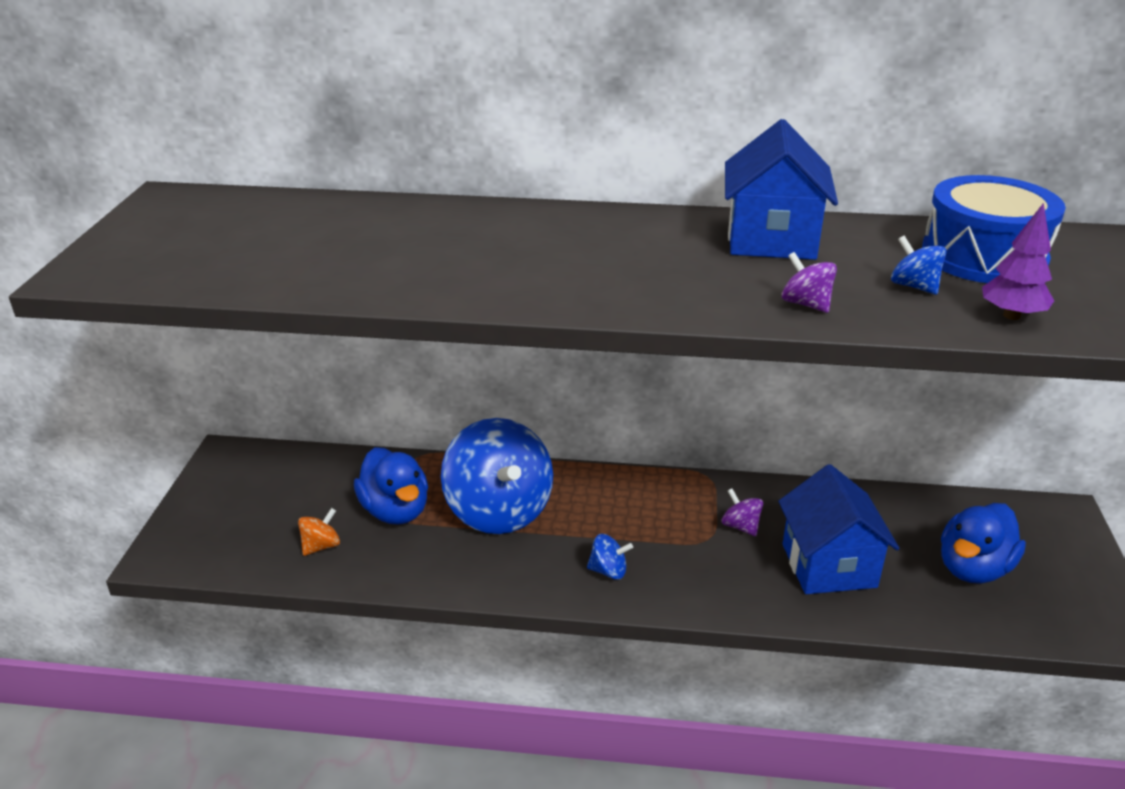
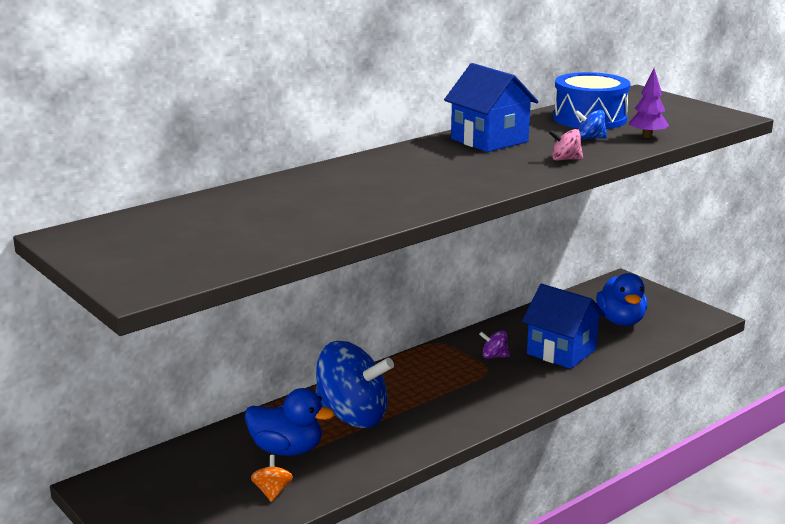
camera: 45 degrees left, 10 degrees down
(608, 571) = (463, 410): blue spinning top -> none
(806, 304) = (565, 159): purple spinning top -> pink spinning top

